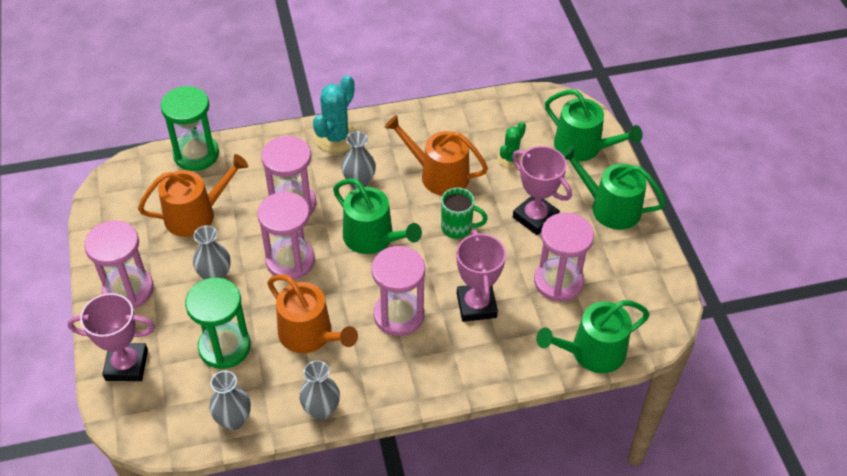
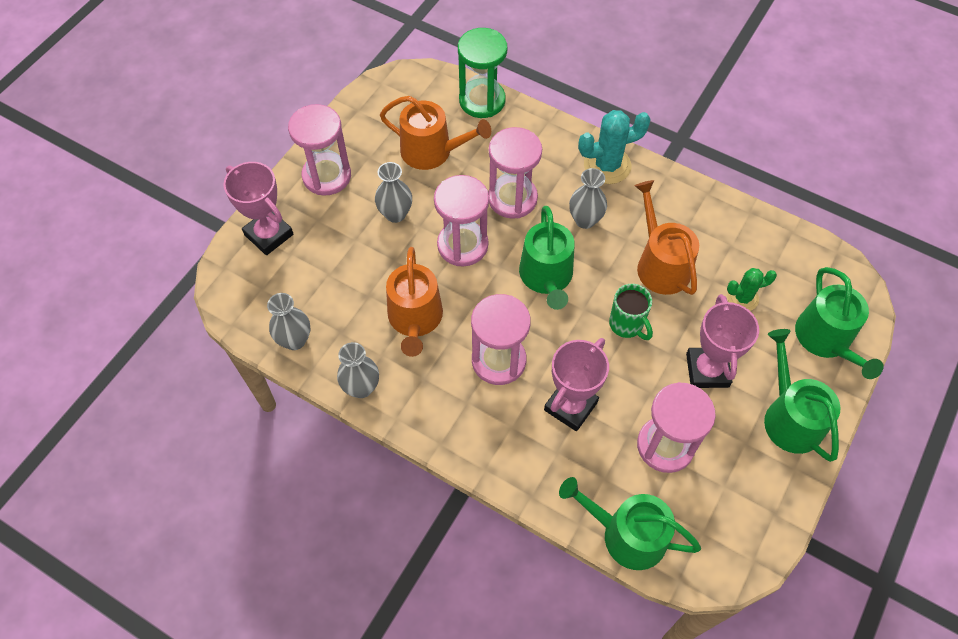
camera: 45 degrees right, 10 degrees up
(224, 347) = (346, 276): green hourglass -> none

